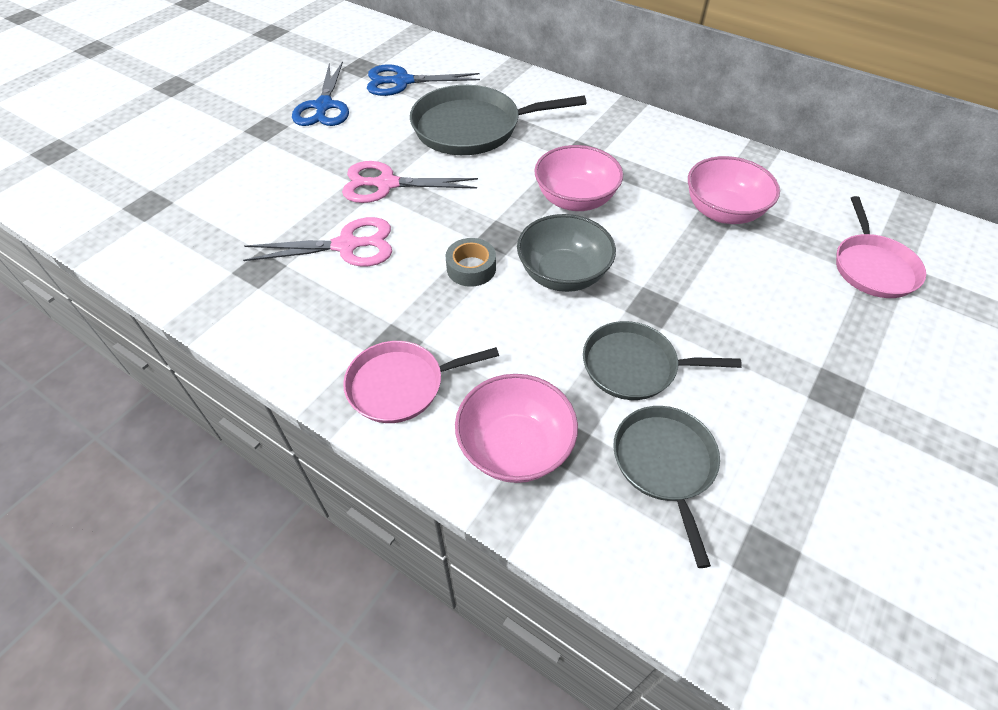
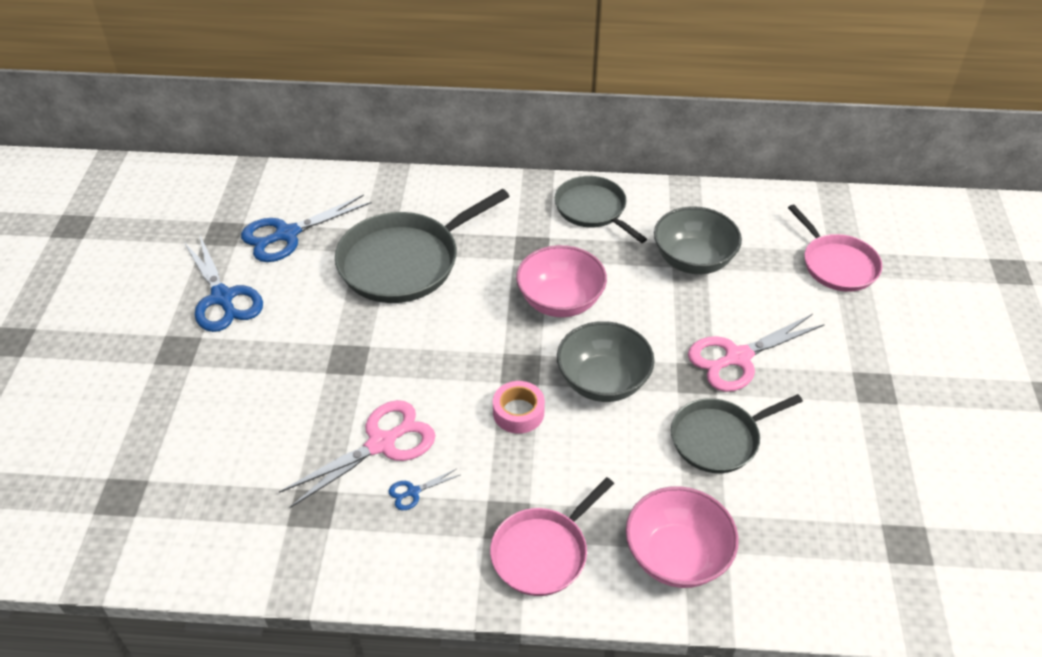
camera: 30 degrees left, 5 degrees down
(340, 290) = (413, 492): none -> blue scissors
(386, 184) = (367, 360): pink scissors -> pink scissors (737, 357)
(471, 268) = (518, 412): grey tape -> pink tape
(665, 464) = (795, 509): grey pan -> grey pan (593, 209)
(723, 211) = (693, 260): pink bowl -> grey bowl

